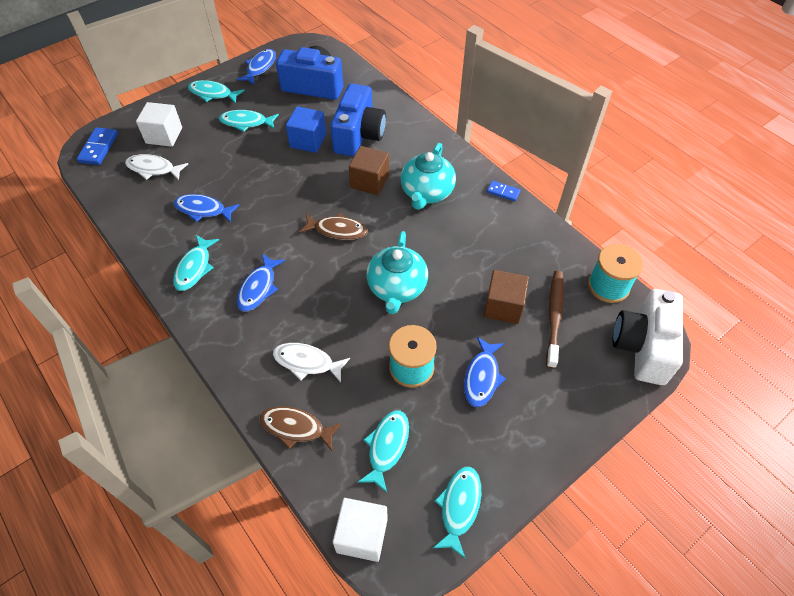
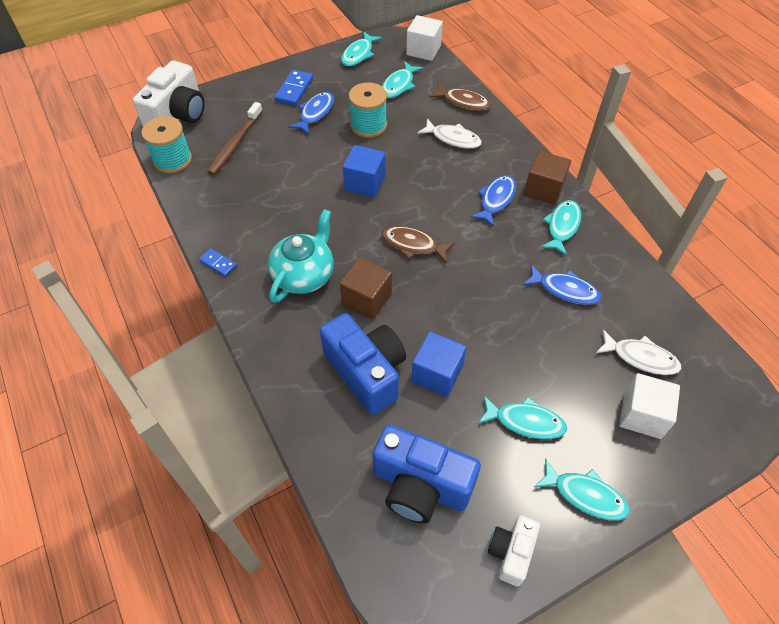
camera: 170 degrees left, 0 degrees up
(98, 148) = (730, 406): blue domino -> blue domino (294, 89)
(260, 67) = (511, 552): blue fish -> white camera
(359, 135) = (366, 372): blue camera -> blue camera turned 120 degrees clockwise
(397, 288) = (365, 183): turquoise teapot -> blue cube
(503, 306) = (275, 156): brown cube -> brown cube (543, 189)

